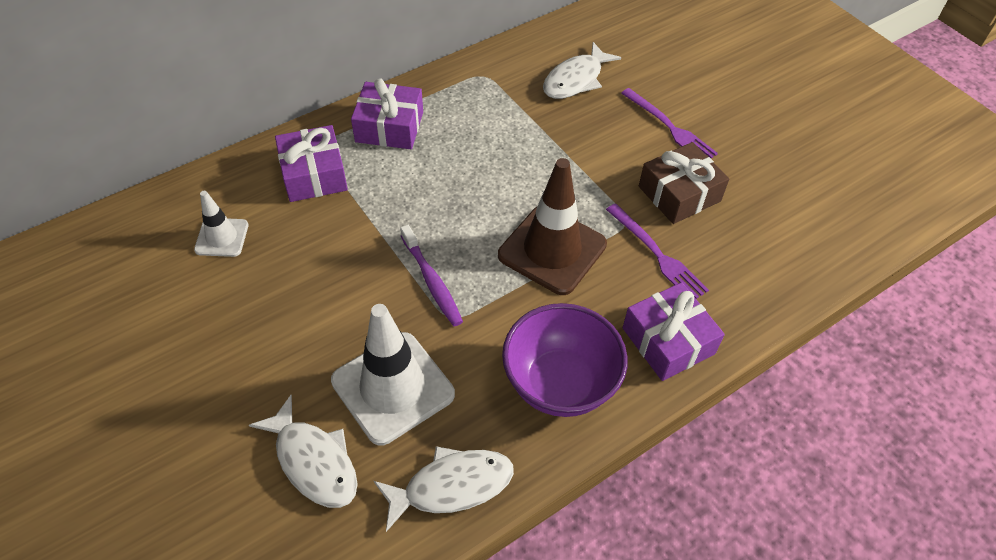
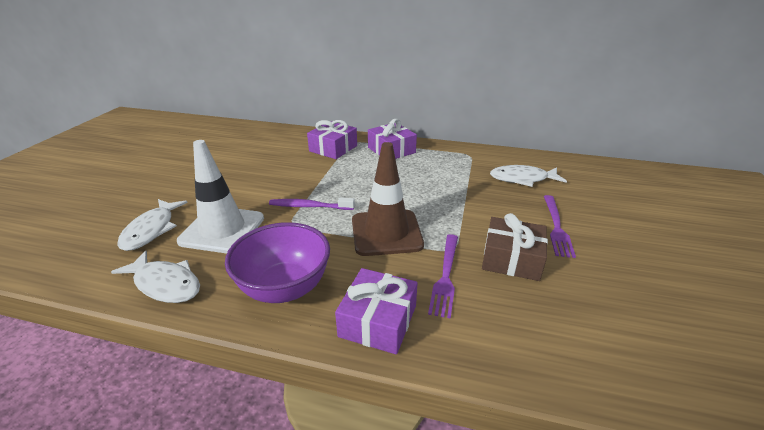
camera: 50 degrees right, 20 degrees down
(222, 237) = (267, 148): white traffic cone -> none
(432, 281) = (309, 206): purple toothbrush -> purple toothbrush turned 75 degrees clockwise

